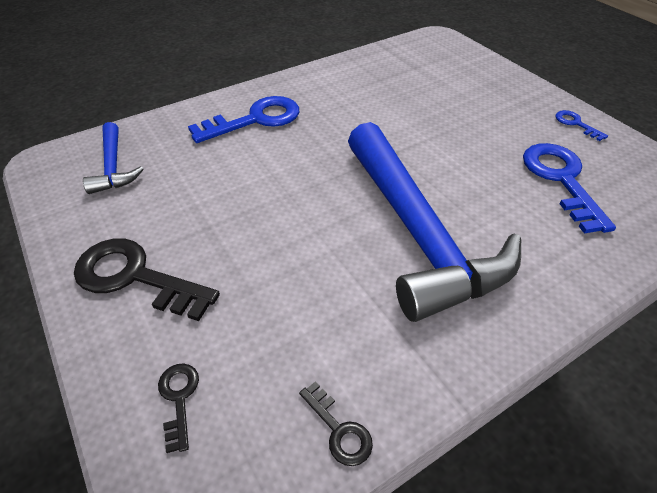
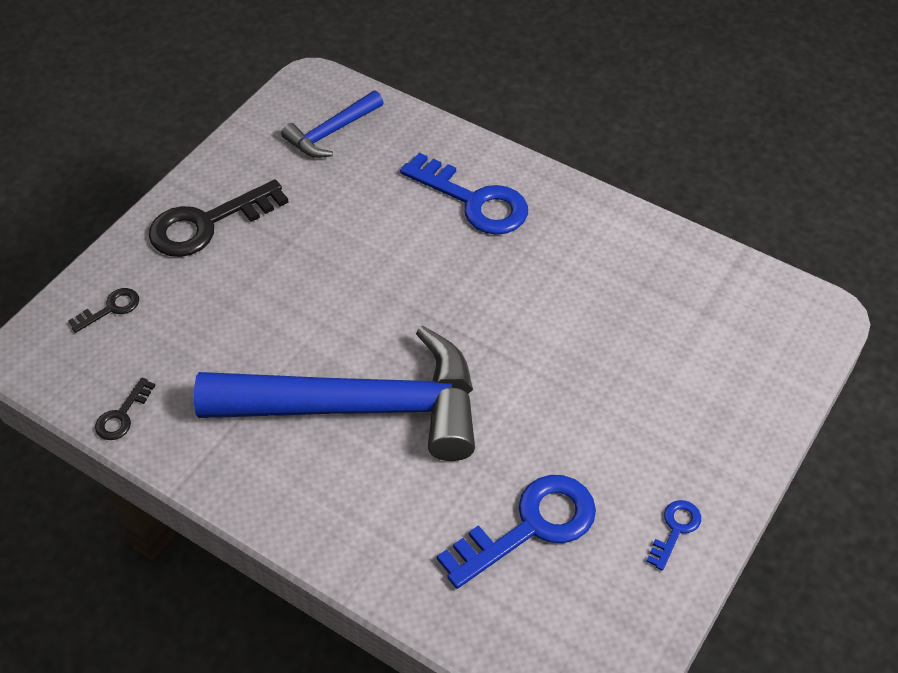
camera: 65 degrees right, 5 degrees up
(135, 277) = (207, 224): black key -> black key turned 120 degrees counterclockwise
(418, 233) = (361, 407): blue hammer -> blue hammer turned 135 degrees counterclockwise

